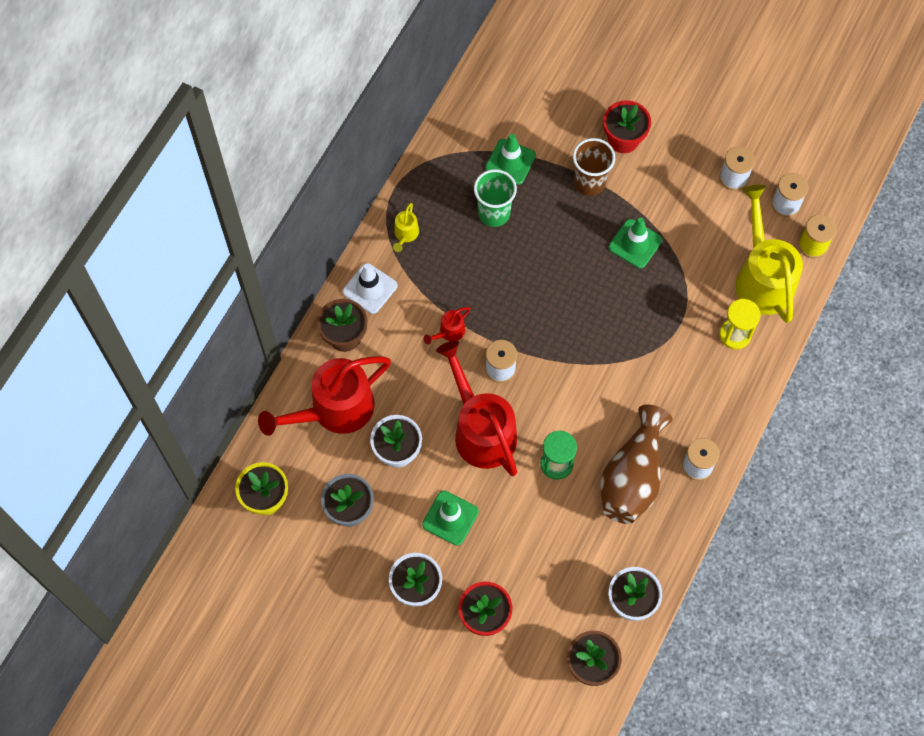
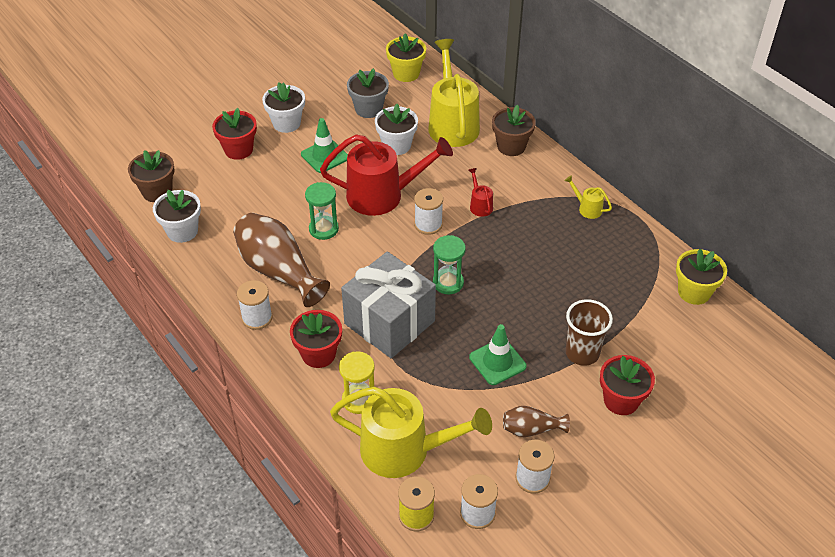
camera: 115 degrees right, 20 degrees down
(334, 410) = (452, 123): red watering can -> yellow watering can
(370, 288) = (546, 172): white traffic cone -> none
(472, 117) = (694, 292): none -> yellow flower pot
(494, 213) = (581, 272): green cup -> none
(510, 162) = (631, 302): green traffic cone -> none
(566, 319) = (448, 283): none -> green hourglass
(640, 348) = (389, 322): none -> grey gift
(689, 194) = (531, 429): none -> brown vase
(707, 391) = (318, 354): none -> red flower pot

